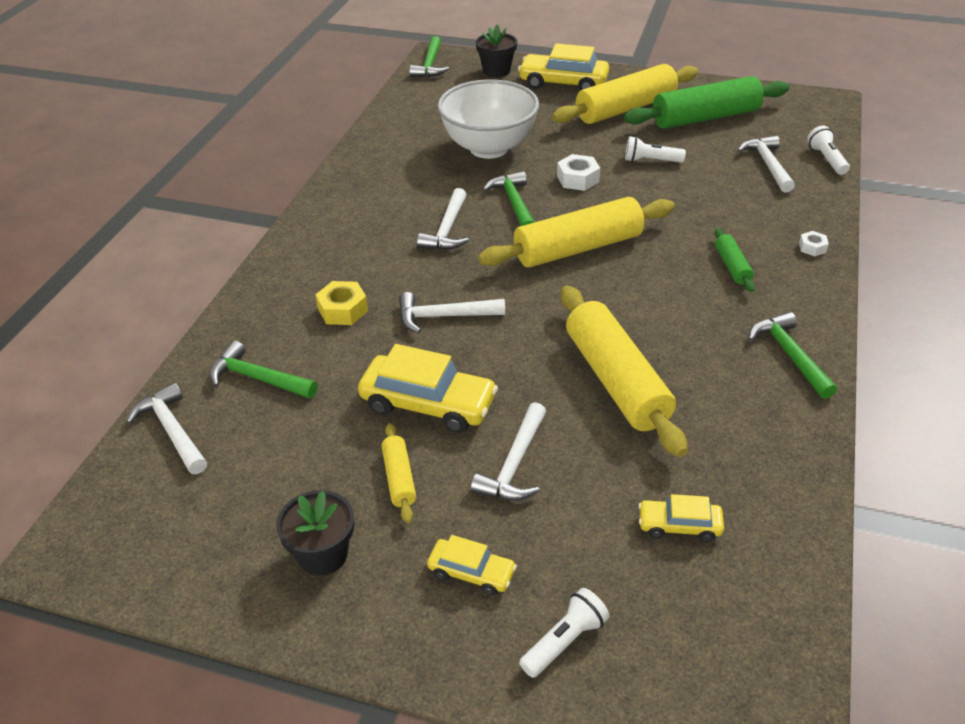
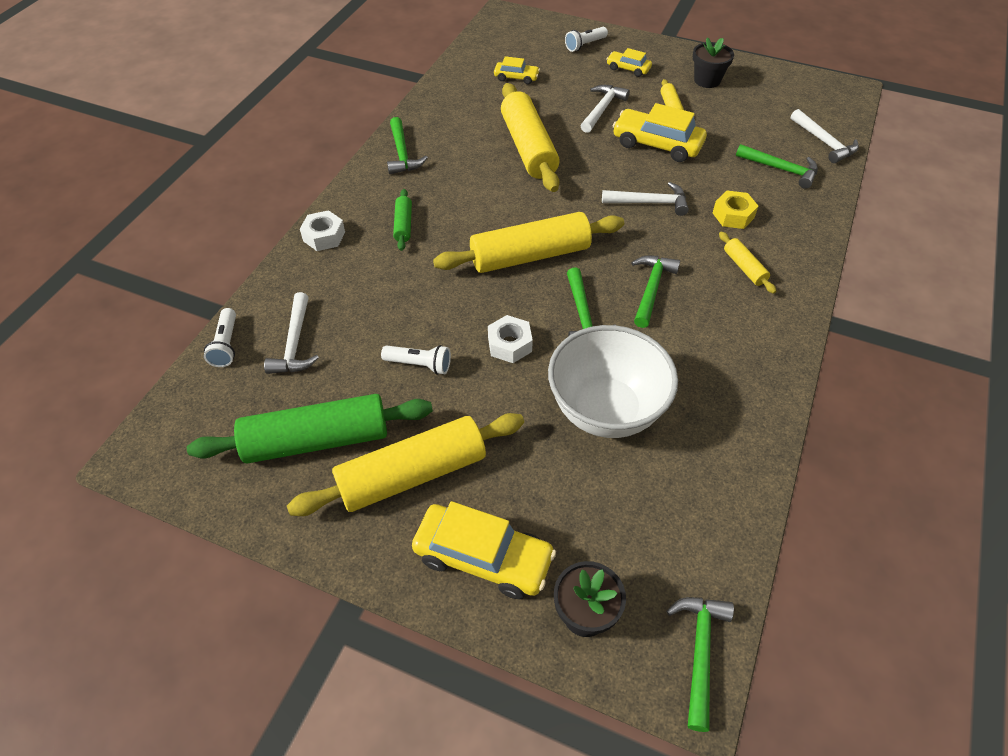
camera: 175 degrees left, 10 degrees up
(346, 256) = (744, 267): none -> yellow rolling pin
(447, 229) = (651, 289): white hammer -> green hammer
(812, 247) = (324, 236): white nut -> white nut, size x1.69

